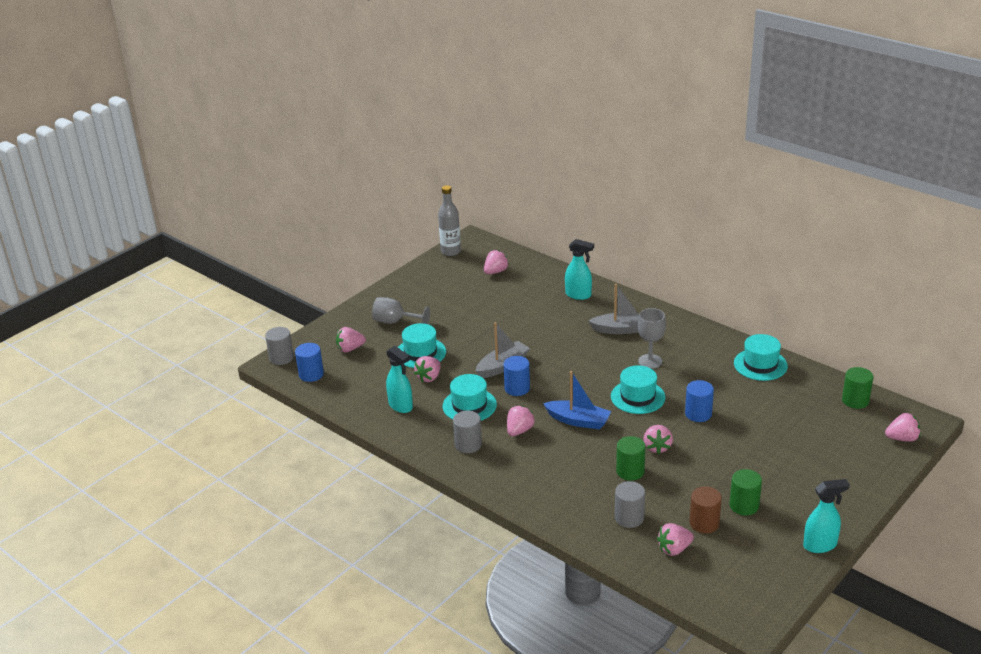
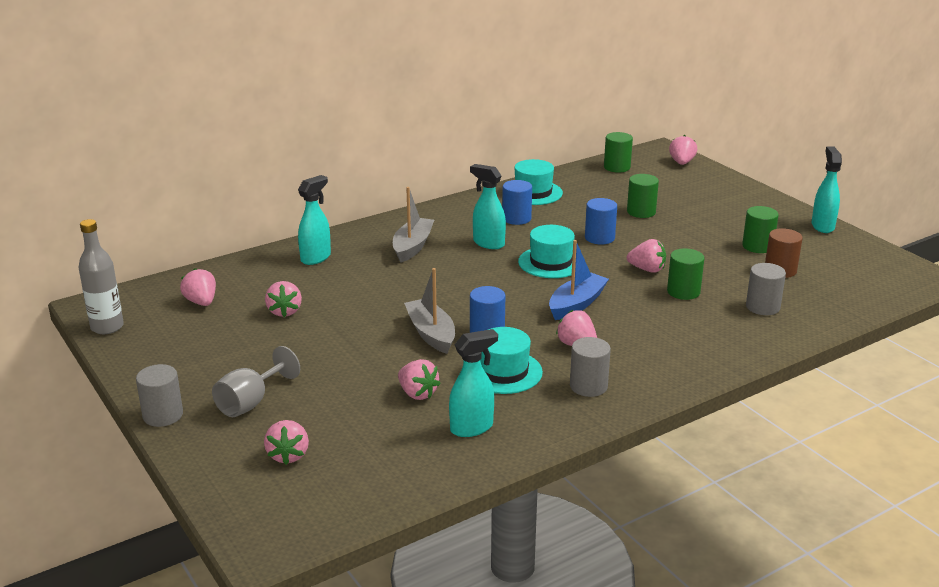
camera: 75 degrees left, 5 degrees down
(281, 358) = (255, 534): grey cylinder -> grey cylinder (163, 415)
(311, 374) = (330, 505): blue cylinder -> blue cylinder (516, 218)
(420, 353) = (351, 392): turquoise hat -> none
(650, 361) = (488, 243): grey goblet -> turquoise spray bottle
(674, 549) = (818, 293): pink strawberry -> pink strawberry (284, 311)
(766, 429) = (641, 212): none -> green cylinder

